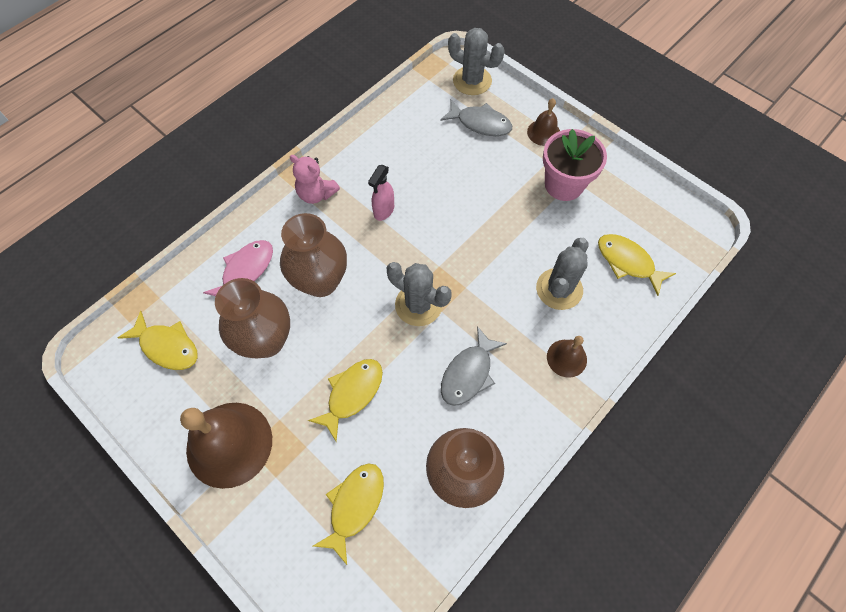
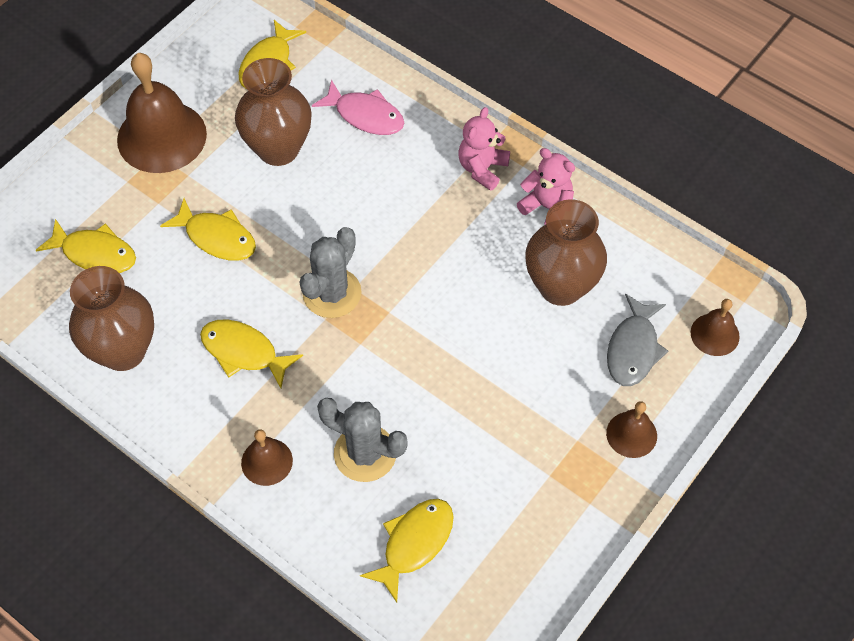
camera: 85 degrees right, 5 degrees down
(321, 281) = (357, 190): brown vase -> brown vase (561, 287)
(359, 157) = (547, 207): none -> pink teddy bear
(383, 211) = (465, 243): pink spray bottle -> none
(468, 373) = (243, 352): grey fish -> yellow fish
(472, 81) = (715, 334): grey cactus -> brown bell
(564, 184) = (538, 461): pink flower pot -> none

